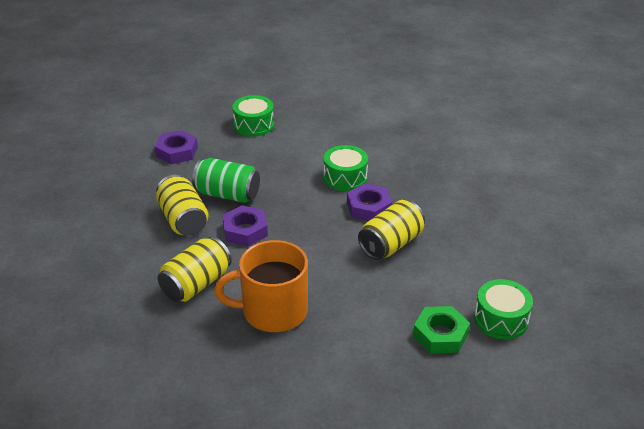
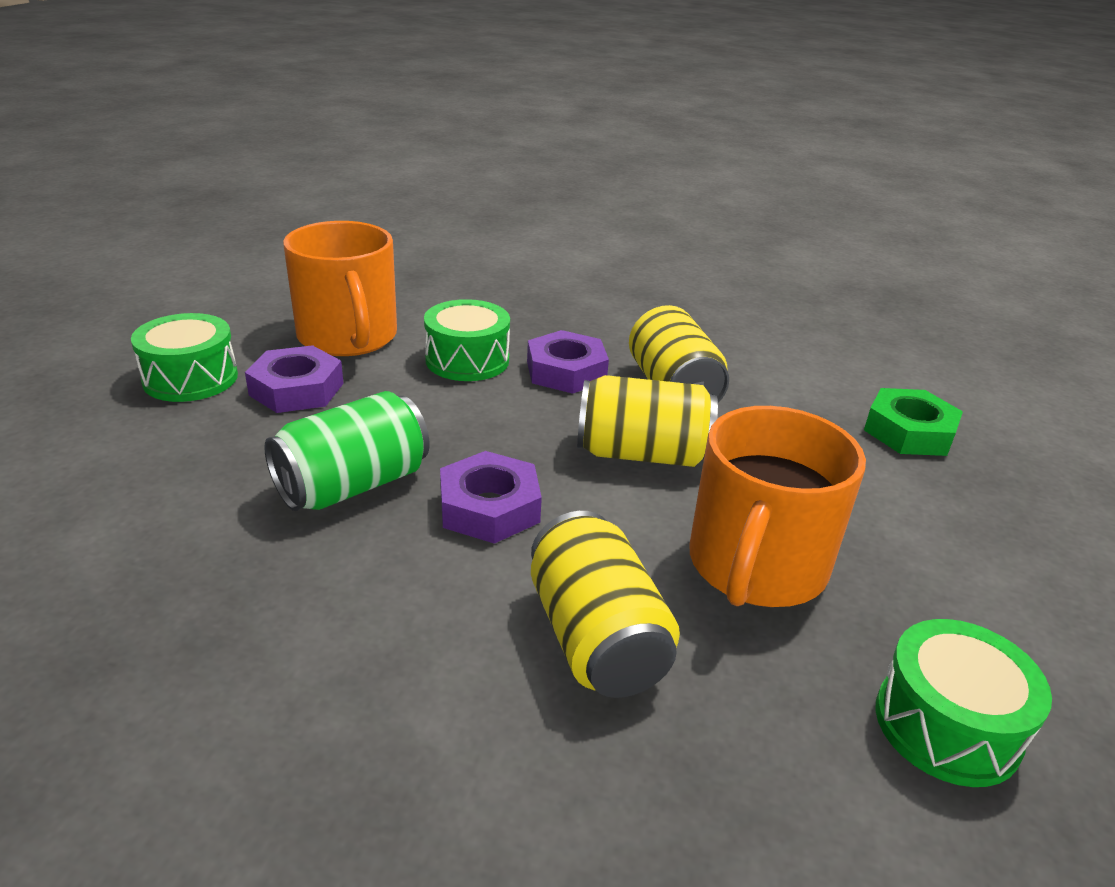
camera: 60 degrees left, 5 degrees down
(177, 152) = (115, 492): purple nut -> purple nut (297, 389)
(183, 220) = (360, 573): yellow can -> yellow can (642, 454)
(326, 140) = (348, 337): none -> orange mug
(501, 319) = (899, 379): green drum -> green drum (947, 725)

